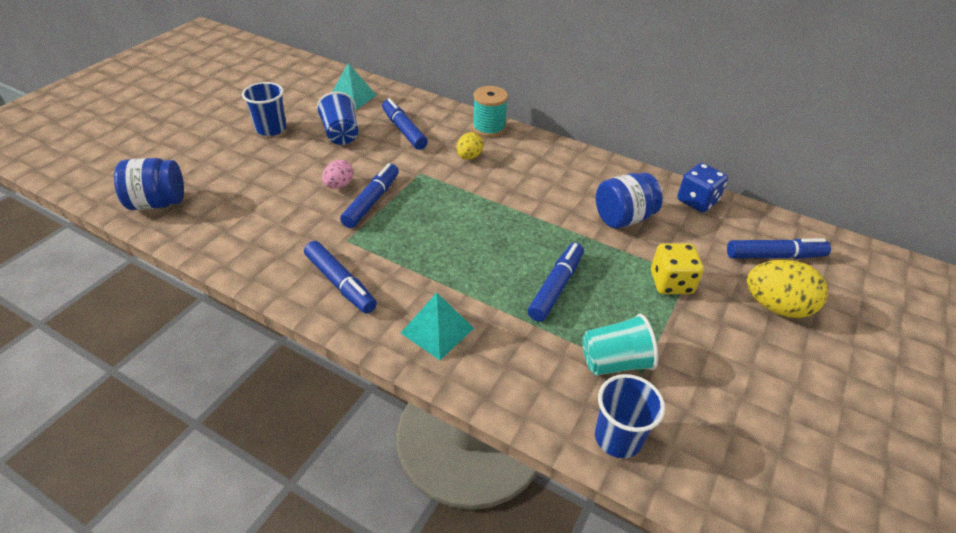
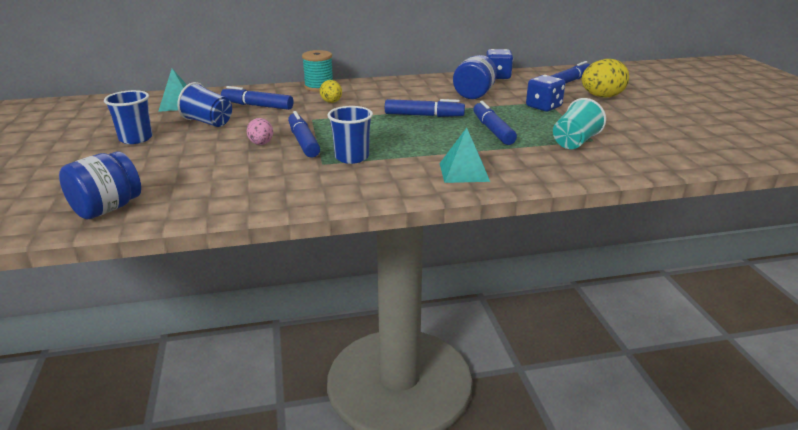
camera: 40 degrees left, 15 degrees down
(340, 283) = (360, 181): blue marker -> blue marker (424, 115)
(618, 437) = (627, 164): blue cup -> blue cup (352, 157)
(671, 283) = (543, 107): yellow dice -> blue dice

